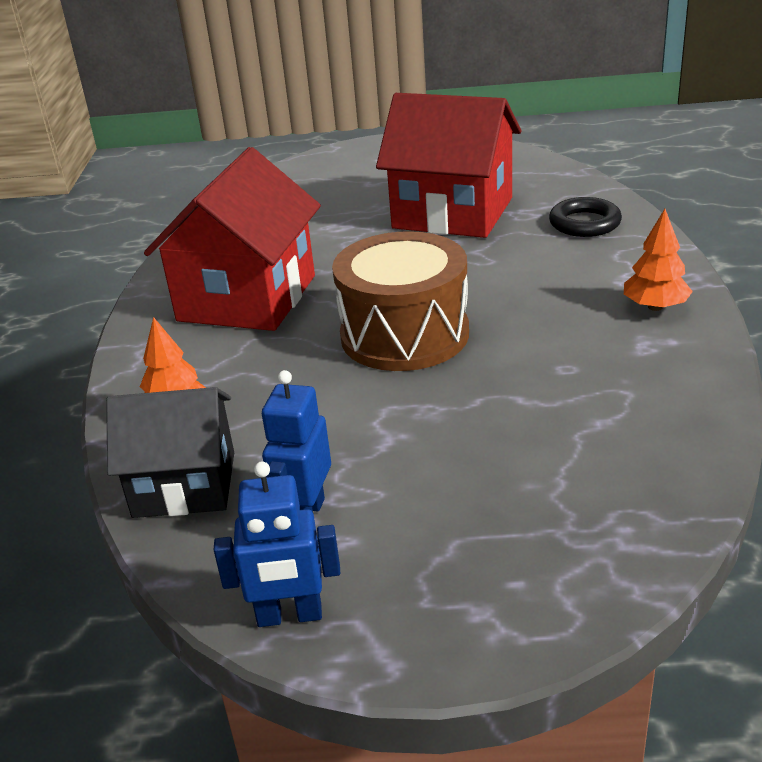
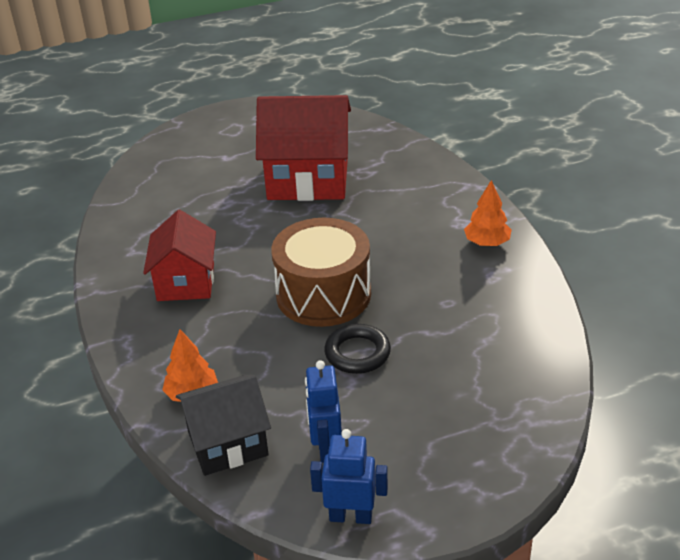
camera: 20 degrees left, 5 degrees up
(247, 298) = (186, 282): red house -> red house, size x0.64
(289, 616) = (351, 516): blue robot -> blue robot turned 150 degrees counterclockwise
(584, 223) = (411, 176): black ring -> black ring (357, 353)

